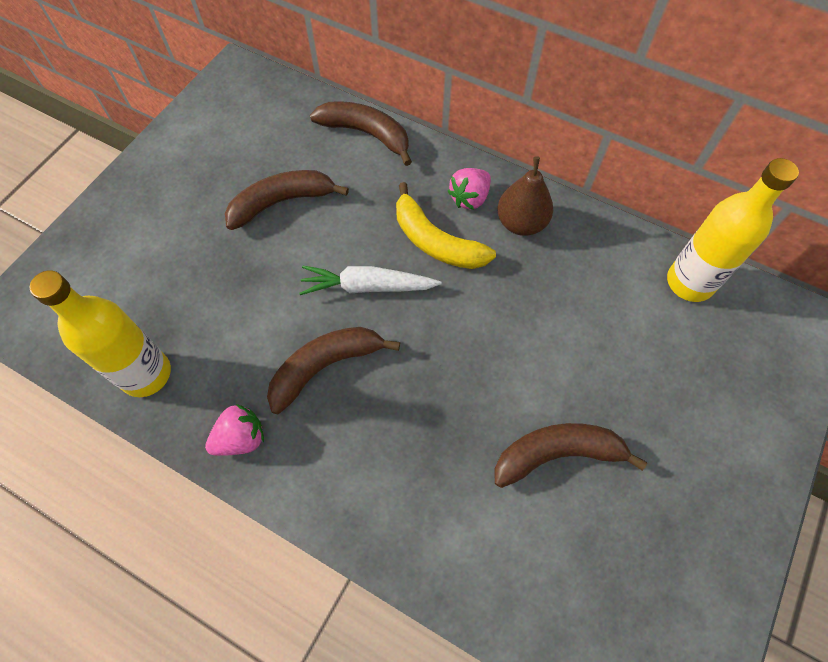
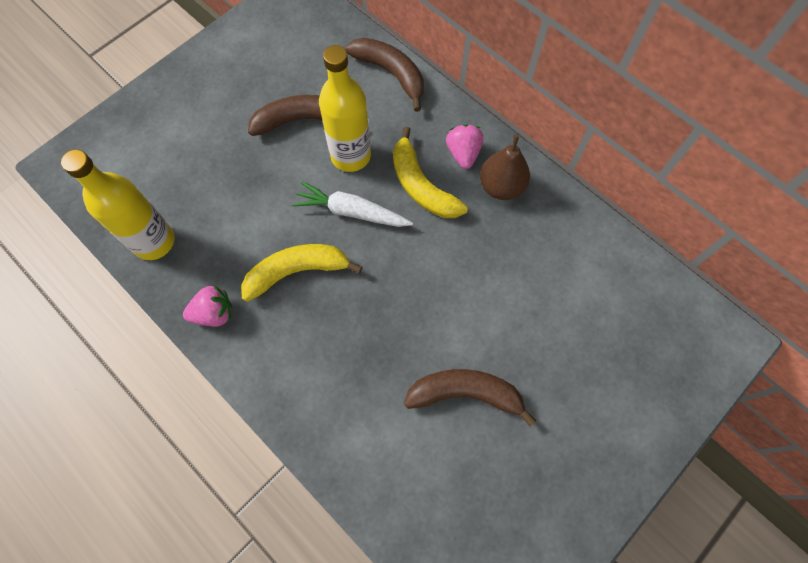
camera: 15 degrees right, 5 degrees up
(325, 367) = (297, 271): brown banana -> yellow banana
(469, 198) = (463, 153): pink strawberry -> pink strawberry turned 120 degrees clockwise
(689, 282) = (633, 276): yellow bottle -> yellow bottle (350, 156)

